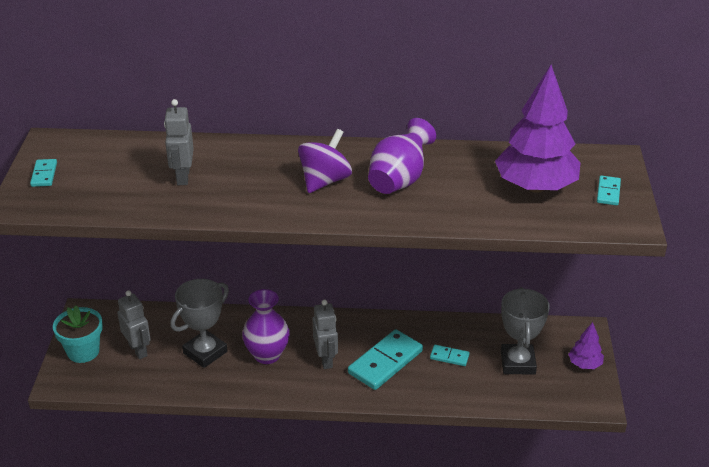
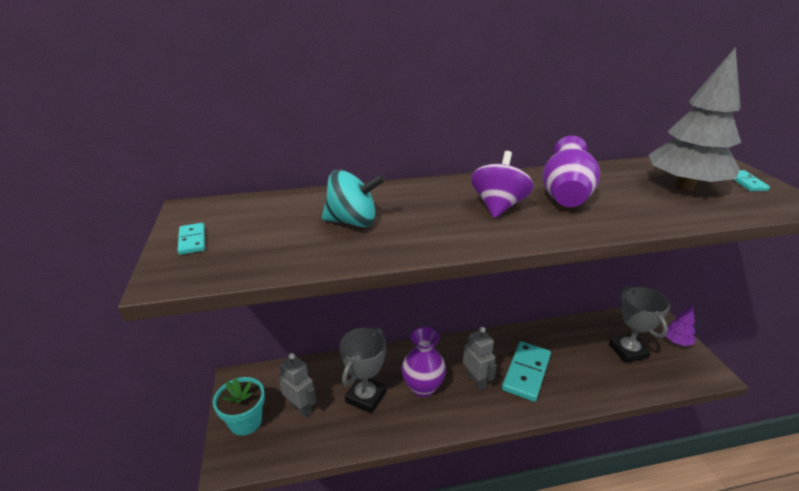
camera: 15 degrees left, 5 degrees down
(182, 177) = (352, 221): grey robot -> turquoise spinning top
(449, 357) = (573, 357): turquoise domino -> none
(535, 187) = (684, 186): purple tree -> grey tree

